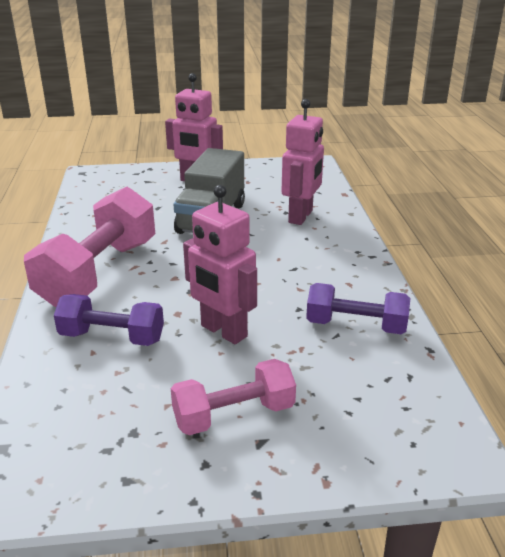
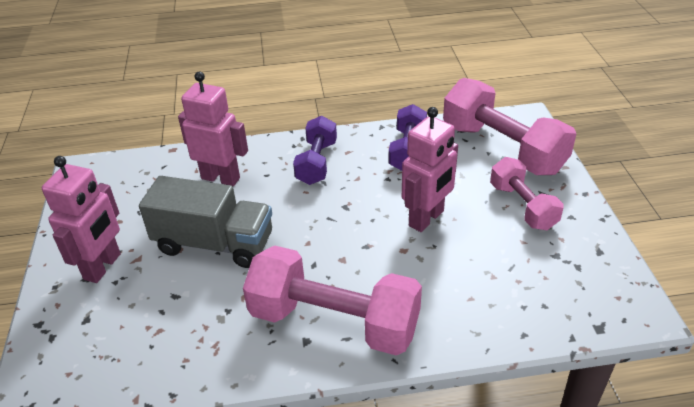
camera: 90 degrees left, 10 degrees up
(112, 337) = (447, 288): purple dumbbell -> purple dumbbell (317, 162)
(368, 414) = (502, 148): none -> pink dumbbell

